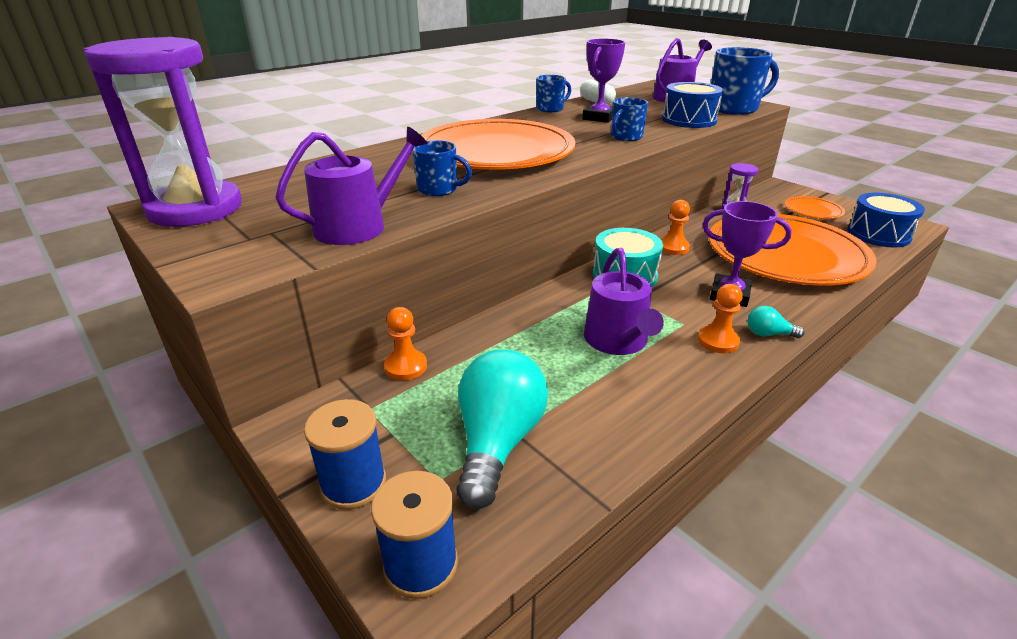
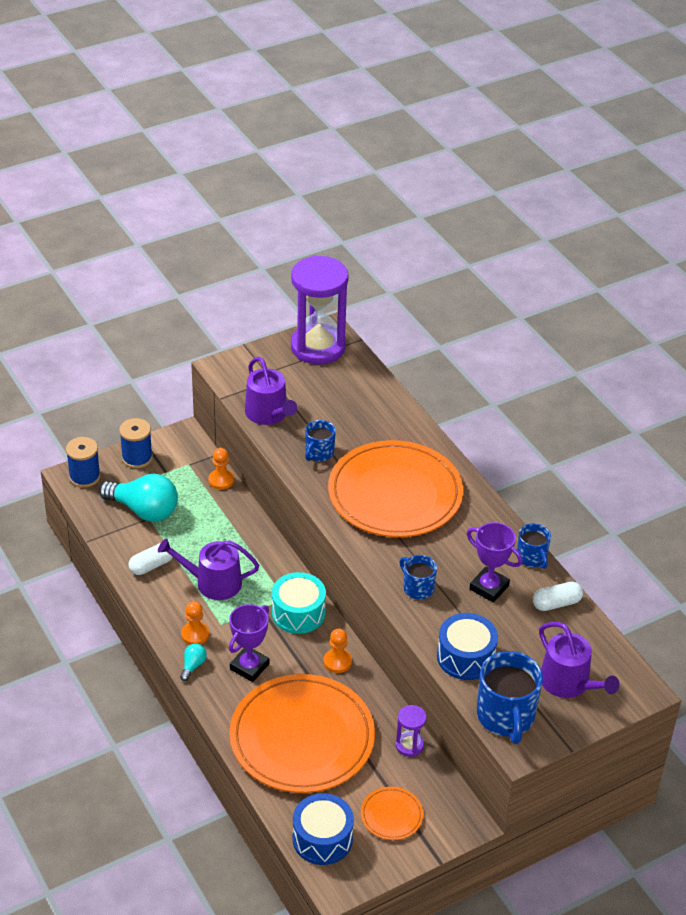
camera: 100 degrees right, 10 degrees up
(621, 406) = (151, 565): none -> white capsule

